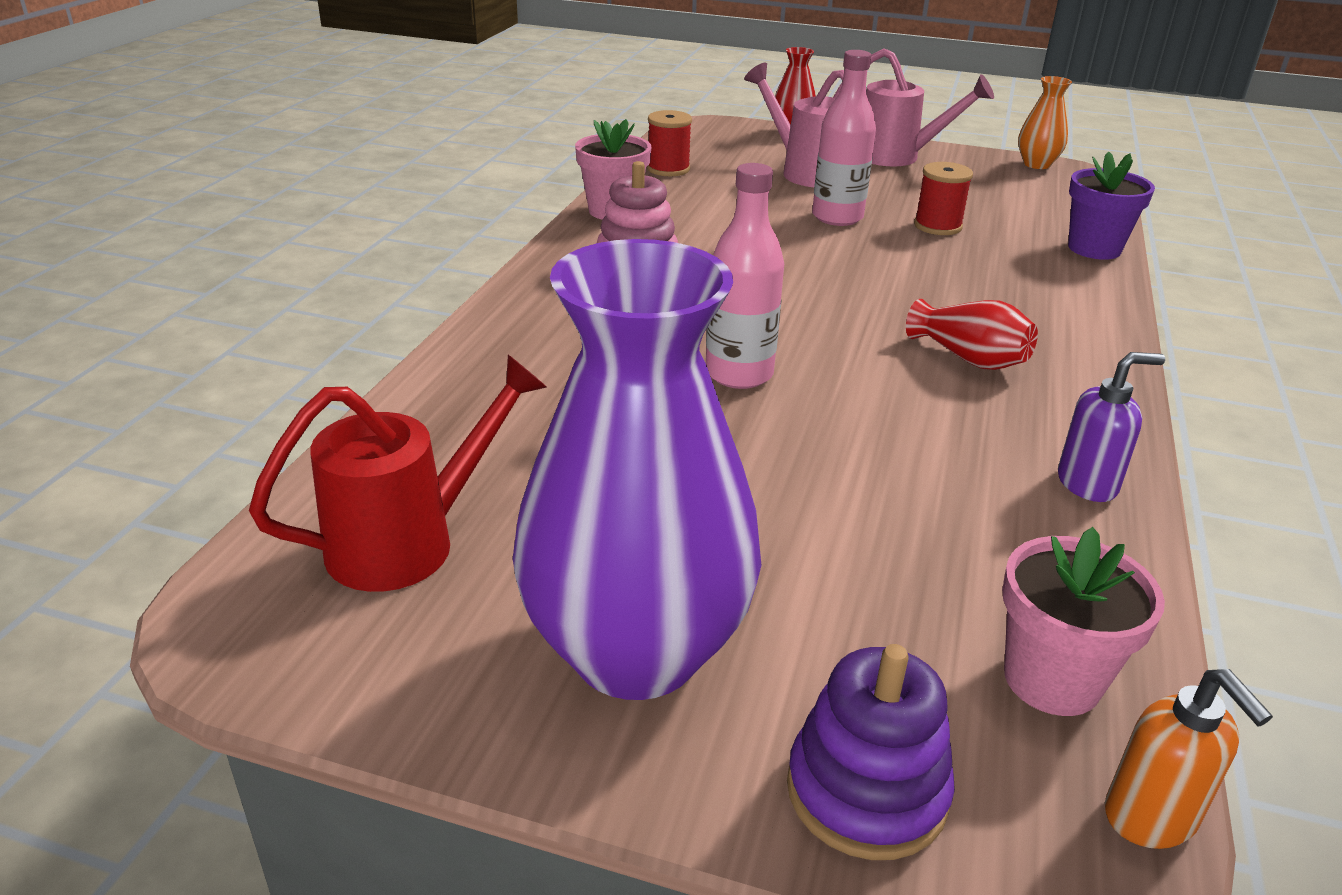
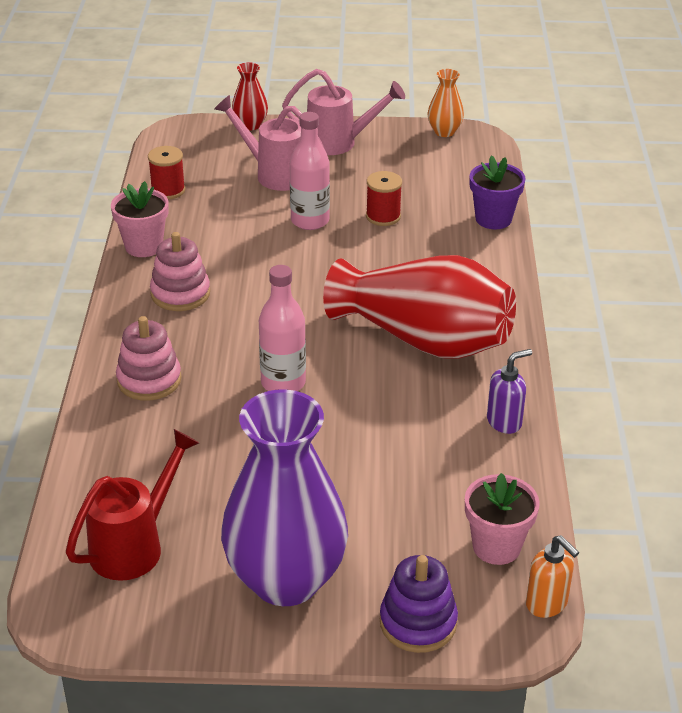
camera: 15 degrees left, 5 degrees up
(548, 339) = (149, 380): none -> pink stacking toy
(969, 358) = (424, 339): red vase -> red vase, size x2.29

